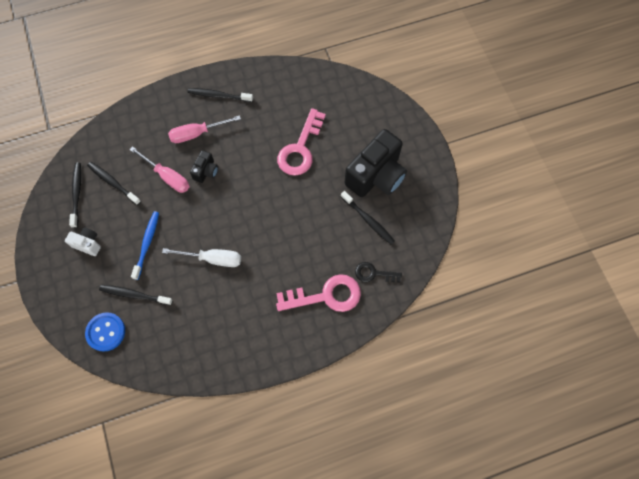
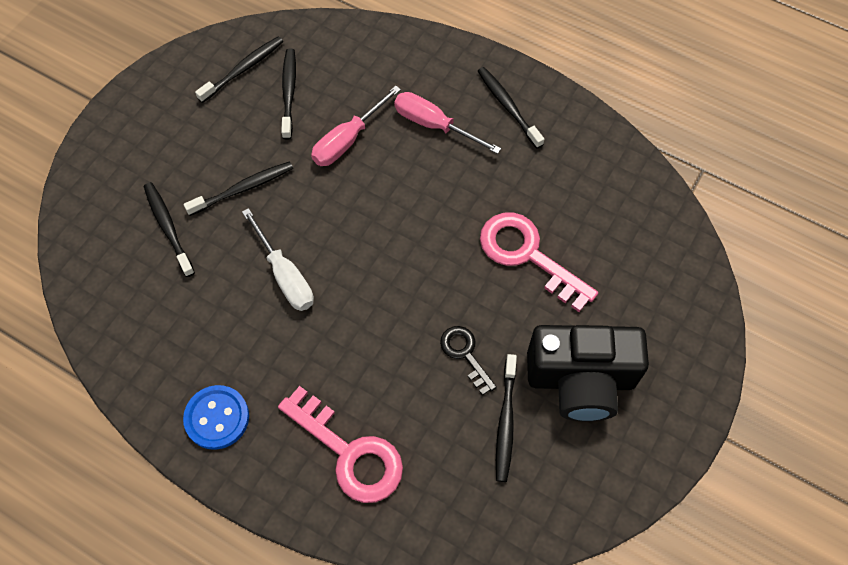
camera: 50 degrees right, 5 degrees down
(87, 244) = (191, 129): white camera -> none
(106, 332) = (98, 235): blue button -> blue button (217, 418)
(147, 244) = (243, 189): blue toothbrush -> black toothbrush
(167, 176) = (348, 140): pink screwdriver -> pink screwdriver turned 45 degrees clockwise
(206, 171) = (393, 175): black camera -> none
(300, 148) = (528, 255): pink key -> pink key turned 60 degrees clockwise
(374, 273) = (434, 491): black key -> black key (465, 354)

